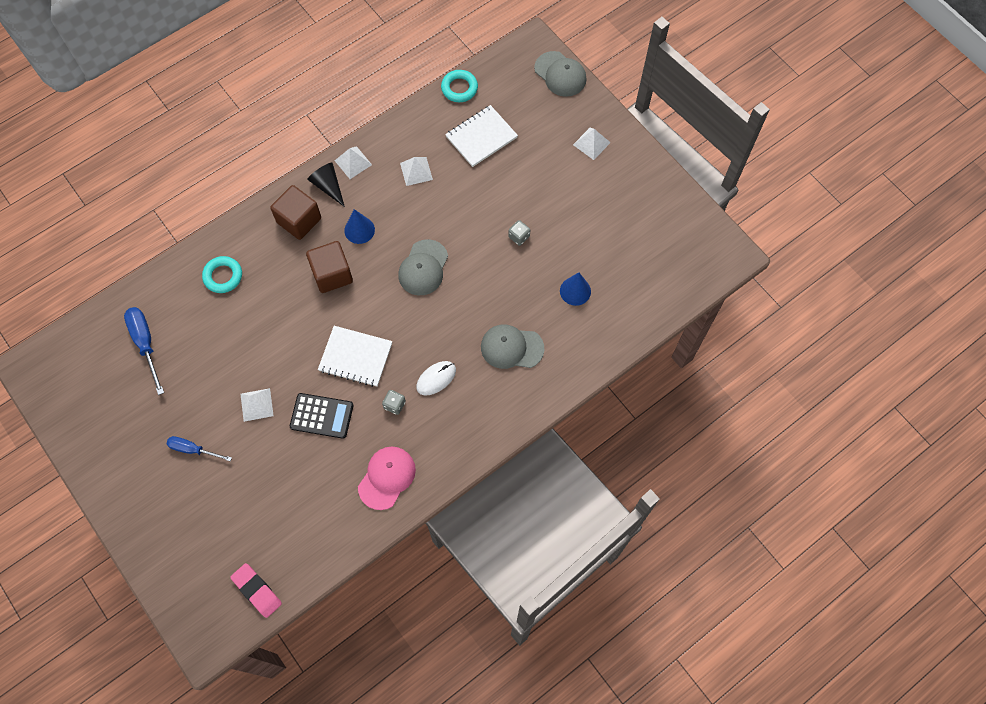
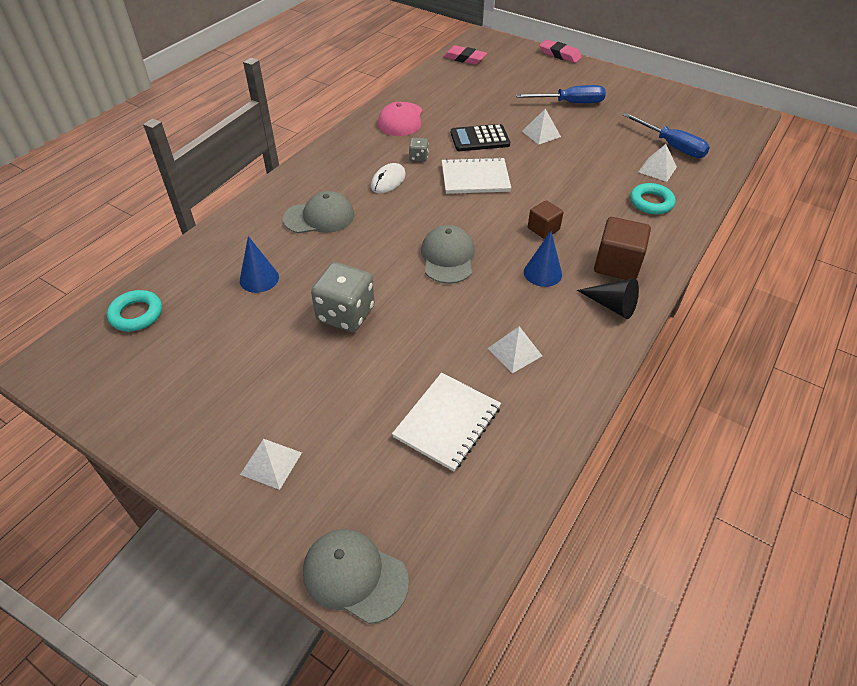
camera: 160 degrees right, 20 degrees down
(136, 560) = (559, 55): none -> pink eraser
(193, 449) = (570, 103): blue screwdriver -> blue screwdriver, size x1.51
(332, 274) = (543, 229): brown cube -> brown cube, size x0.61
(353, 162) = (602, 339): white pyramid -> white pyramid (657, 169)
(459, 88) = (518, 490): turquoise ring -> turquoise ring (136, 314)
(519, 237) = (345, 314): grey dice -> grey dice, size x2.10

